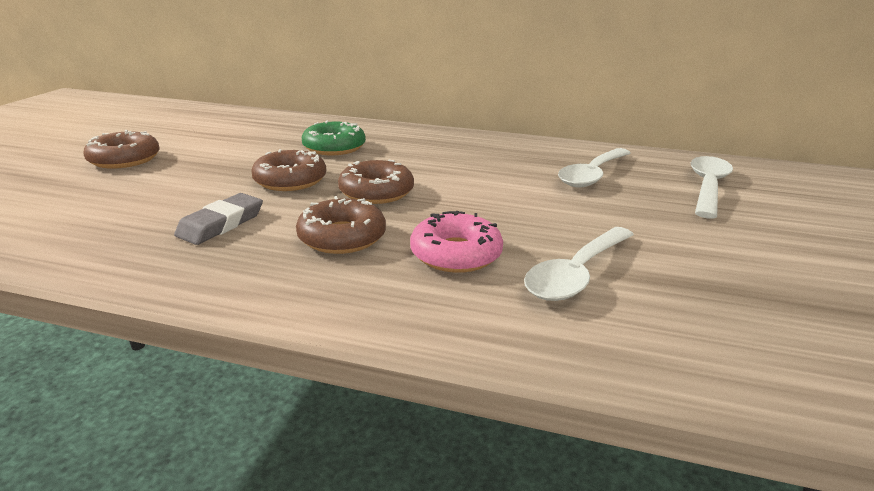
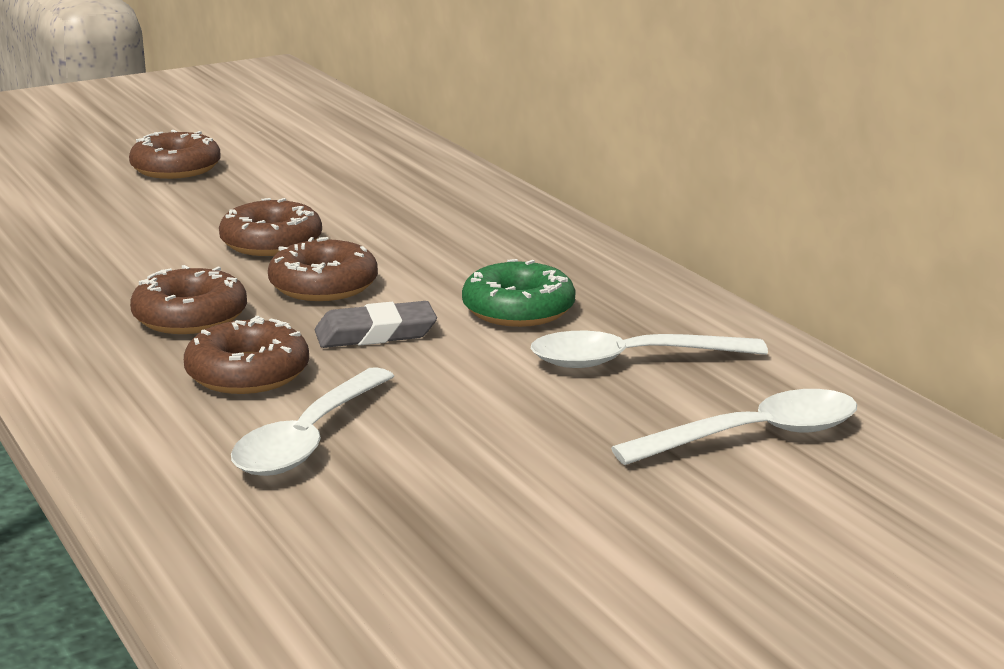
camera: 45 degrees right, 5 degrees down
(221, 224) = (124, 265): grey eraser -> grey eraser (375, 333)
(334, 147) = (402, 218): green donut -> green donut (518, 310)
(456, 254) = (248, 373): pink donut -> brown donut
(577, 274) = (309, 439): white spoon -> white spoon turned 60 degrees counterclockwise

